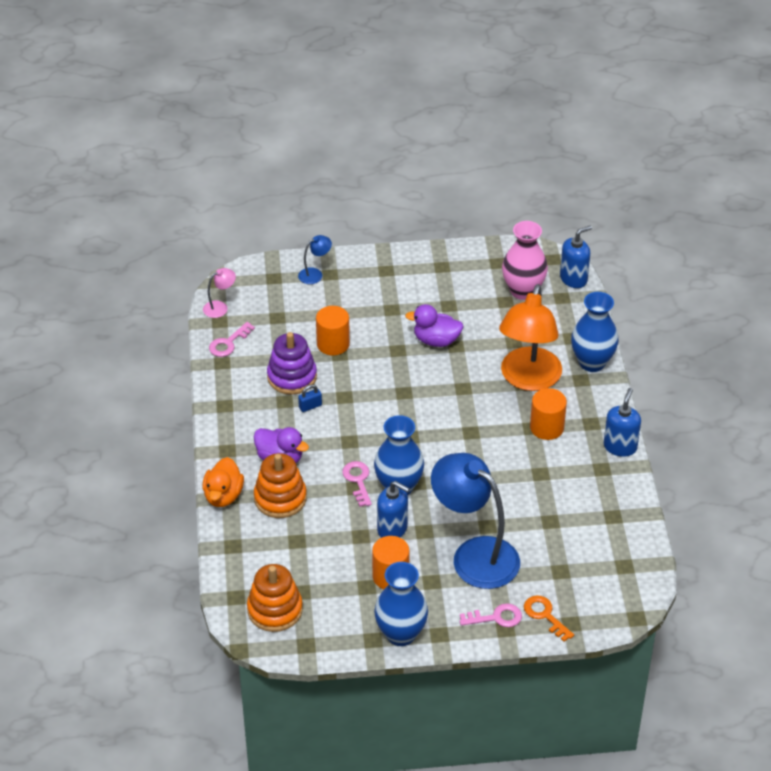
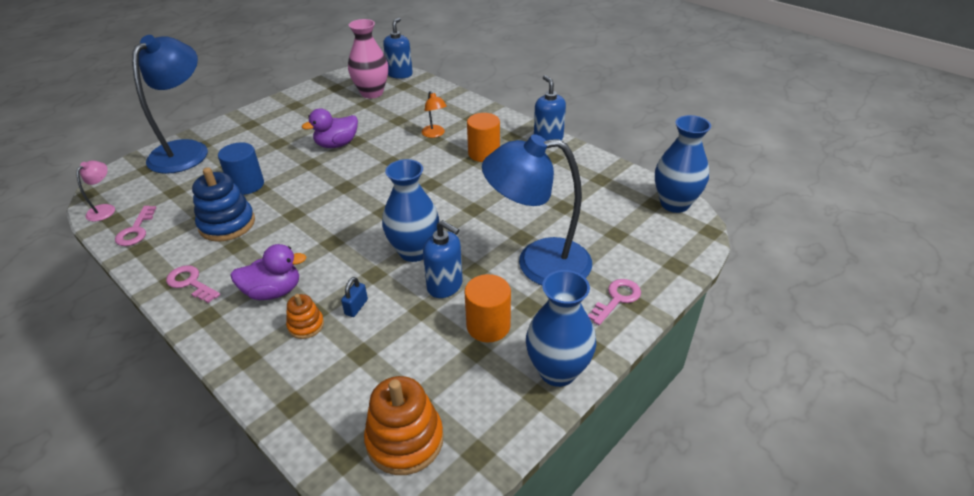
camera: 40 degrees left, 5 degrees down
(223, 496) = (237, 360): orange duck -> none
(280, 498) = (306, 325): orange stacking toy -> orange stacking toy, size x0.55
(292, 377) = (227, 224): purple stacking toy -> blue stacking toy
(310, 406) = (266, 236): blue padlock -> blue padlock (356, 307)
(315, 274) = (186, 150): blue lamp -> blue lamp, size x2.40
(333, 344) = (247, 185): orange cylinder -> blue cylinder
(358, 480) = (371, 267): pink key -> pink key (190, 283)
(392, 529) = (445, 286): blue soap dispenser -> blue soap dispenser turned 45 degrees clockwise
(528, 379) = (435, 134): orange lamp -> orange lamp, size x0.42
(545, 615) = (650, 272): orange key -> none
(592, 362) = (467, 106): blue vase -> blue vase (674, 204)

